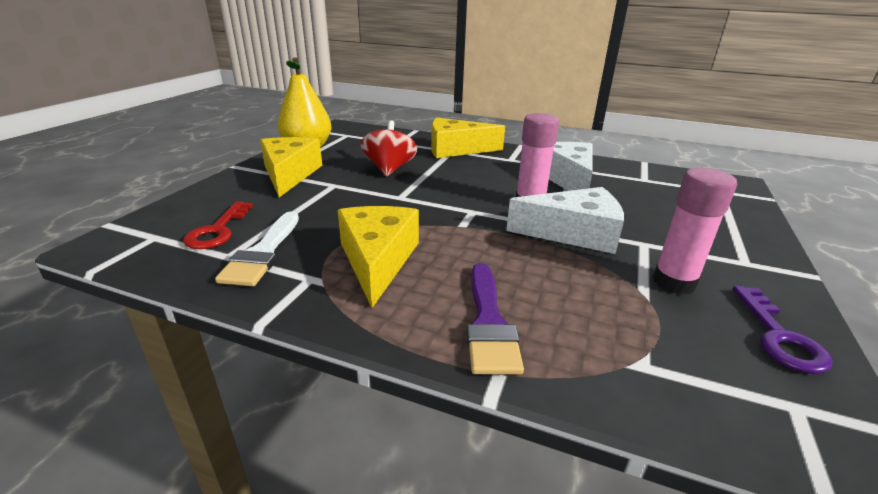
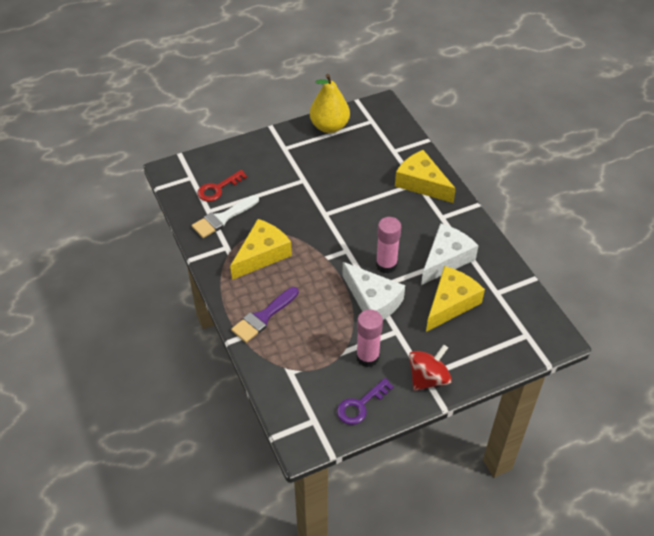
camera: 45 degrees right, 20 degrees up
(289, 174) = (291, 154): yellow cheese -> yellow cheese (450, 303)
(389, 169) = (351, 182): red spinning top -> red spinning top (428, 378)

